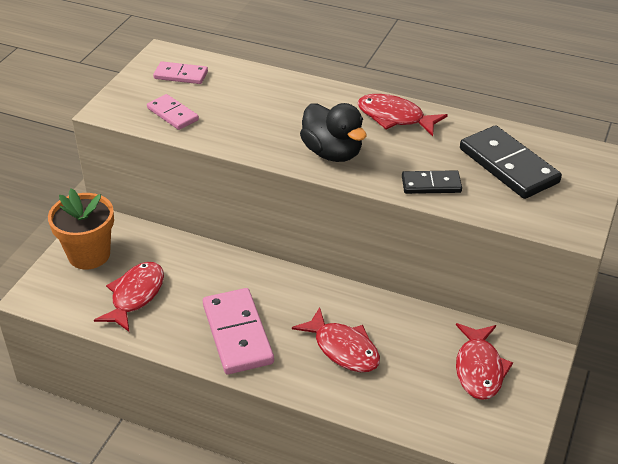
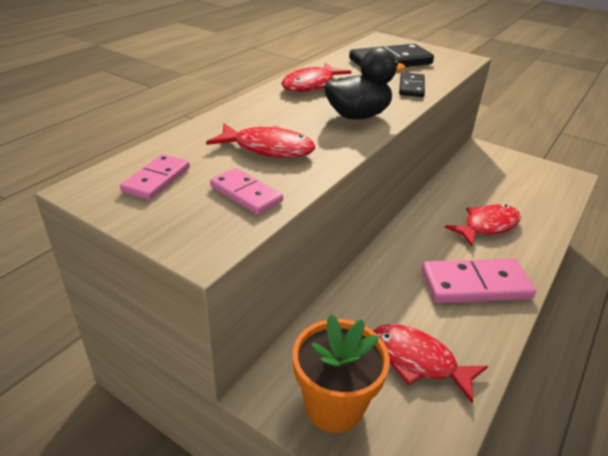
camera: 80 degrees left, 5 degrees down
(173, 114) = (246, 194): pink domino -> pink domino turned 75 degrees clockwise
(479, 368) = (499, 172): red fish -> red fish (268, 148)

